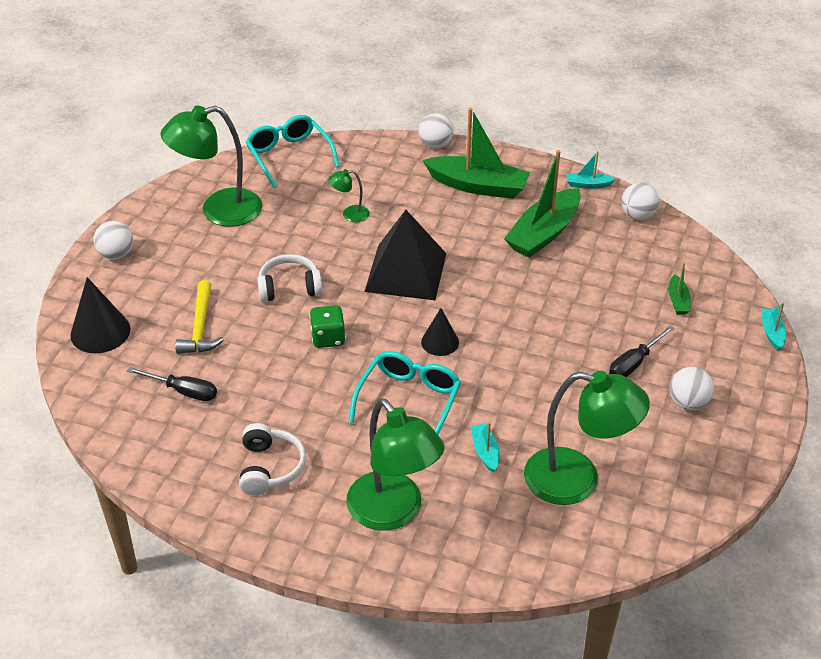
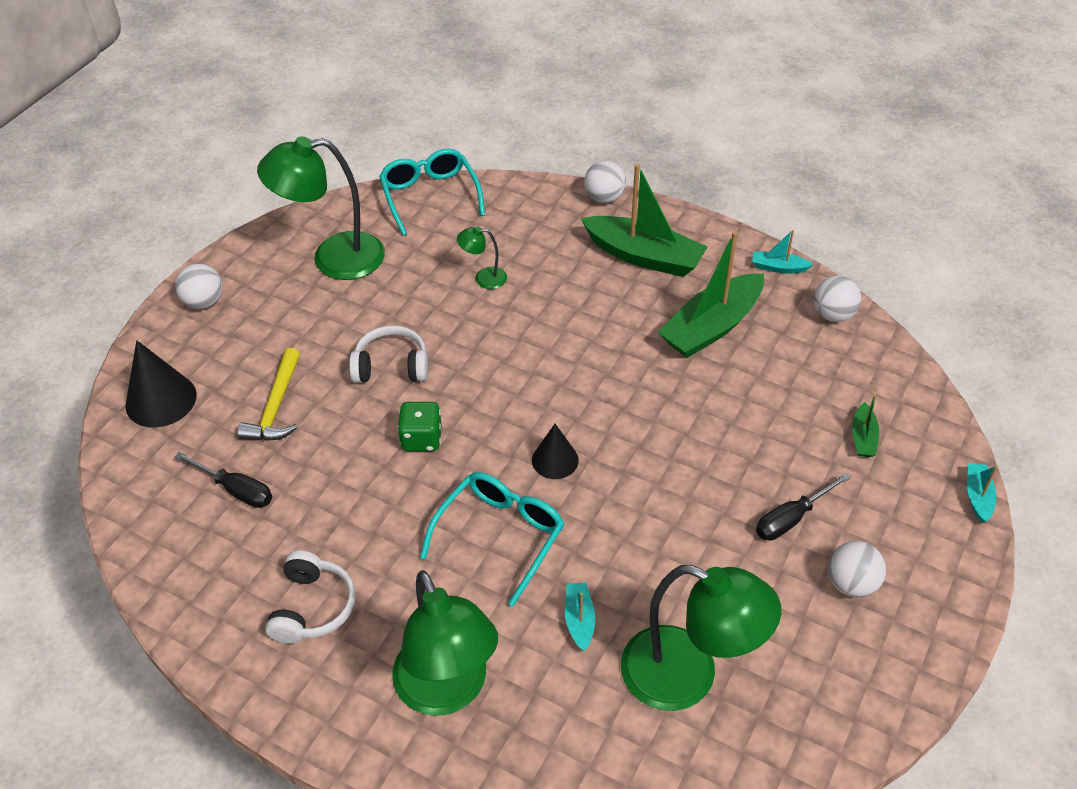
camera: 10 degrees right, 5 degrees up
(405, 272) = (533, 361): black pyramid -> none

